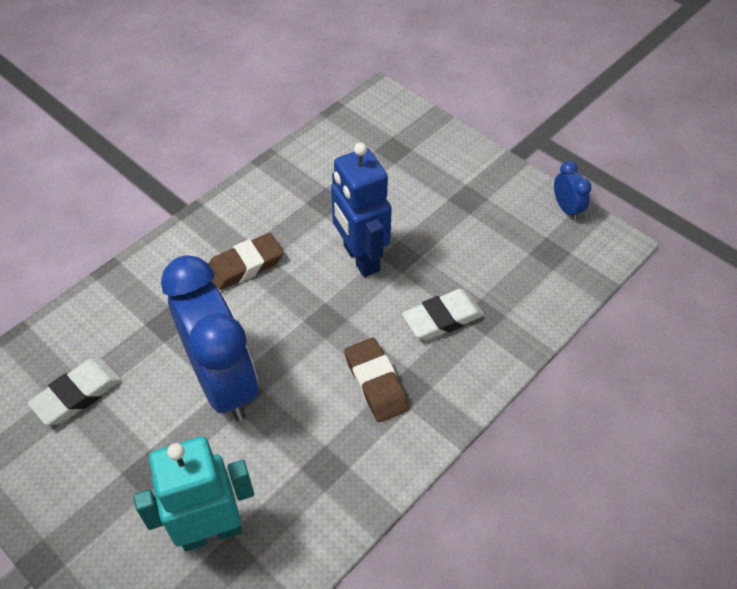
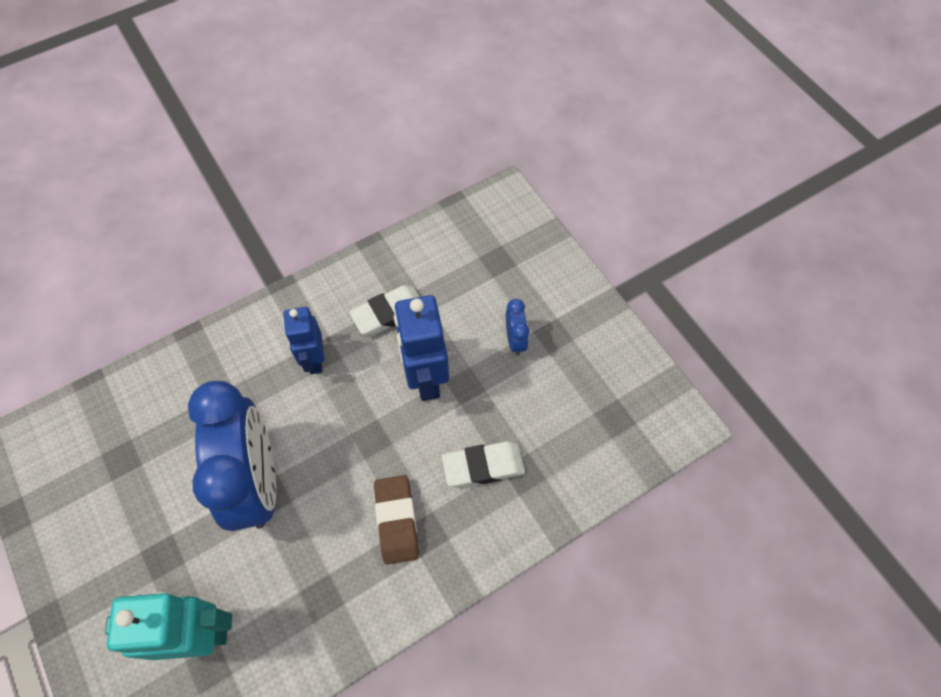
camera: 15 degrees right, 10 degrees up
(77, 395) = (125, 460): white eraser -> white eraser (388, 313)
(245, 266) = (314, 360): brown eraser -> blue robot
(566, 209) = (650, 371): blue clock -> blue clock (515, 340)

